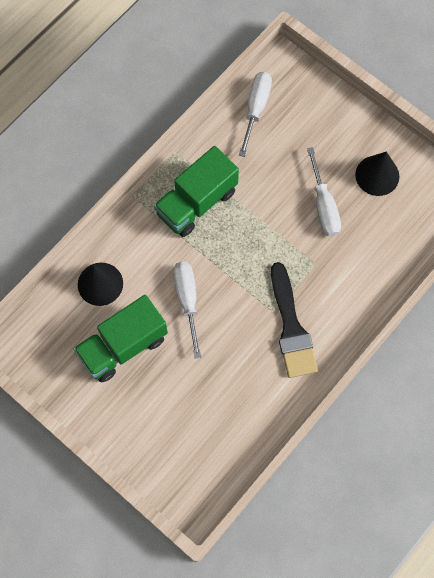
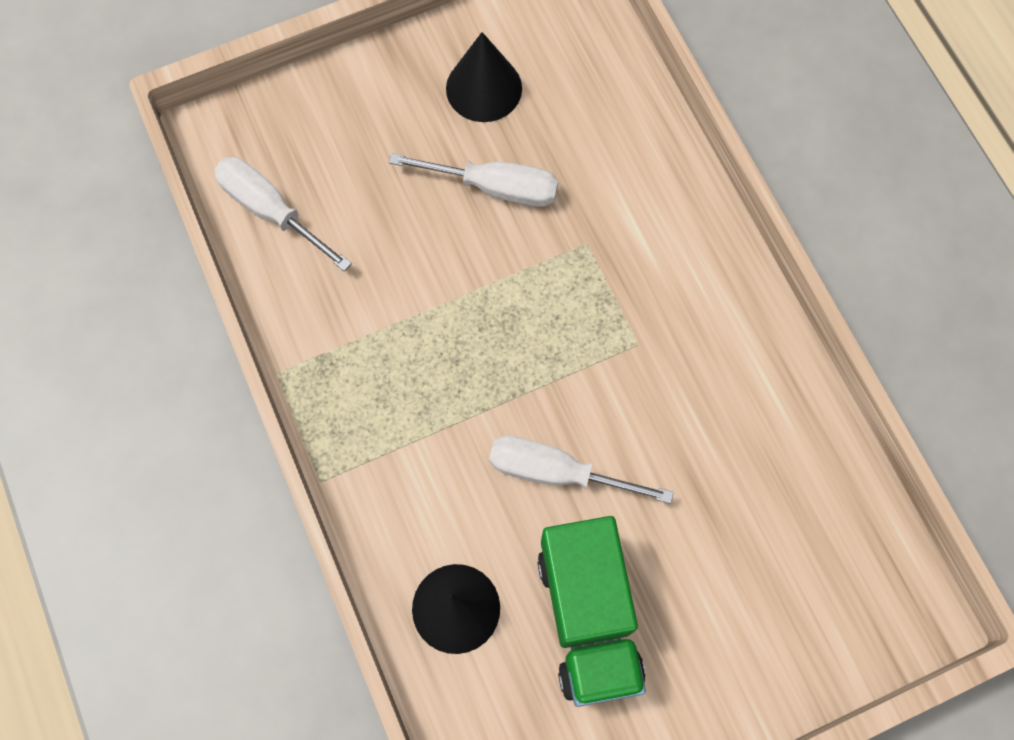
camera: 65 degrees left, 0 degrees up
(197, 202) = (388, 379): green truck -> none
(291, 327) = (676, 329): black brush -> none

